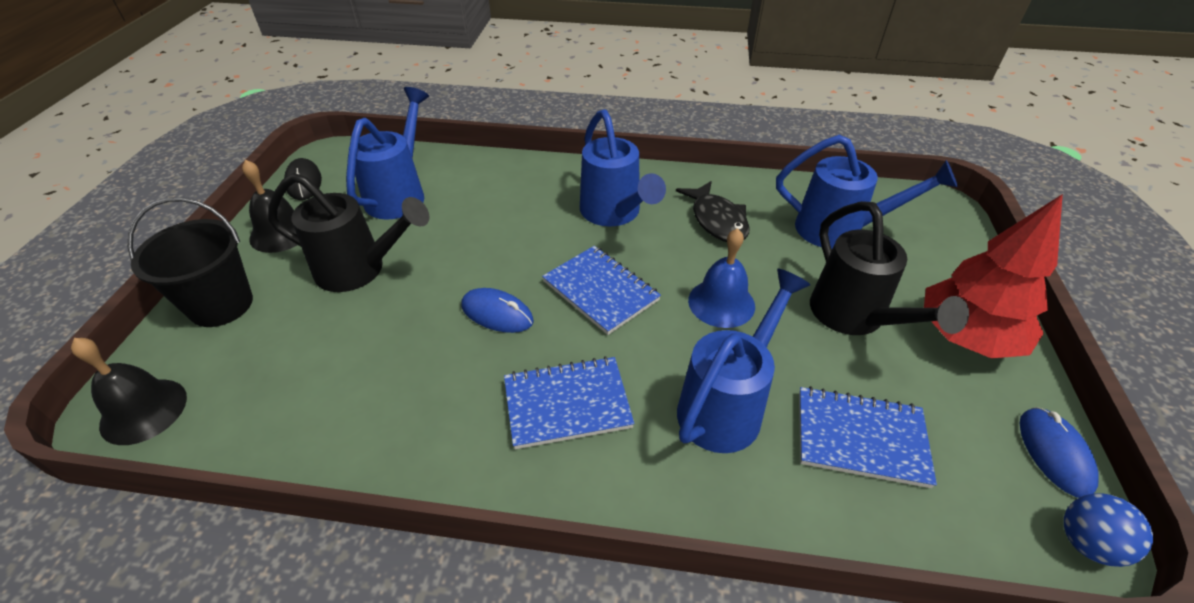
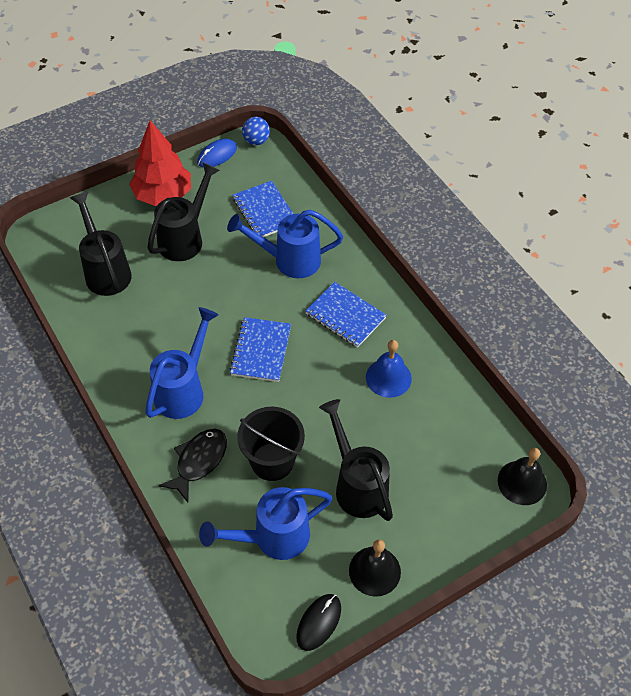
camera: 130 degrees left, 10 degrees up
(221, 305) = (448, 530): black bucket -> black bucket (272, 461)
(497, 313) = (321, 385): blue mouse -> none
(717, 220) = (144, 332): black fish -> black fish (199, 461)
(721, 303) = (222, 294): blue bell -> blue bell (388, 377)
(839, 230) = (105, 270): blue watering can -> black watering can

